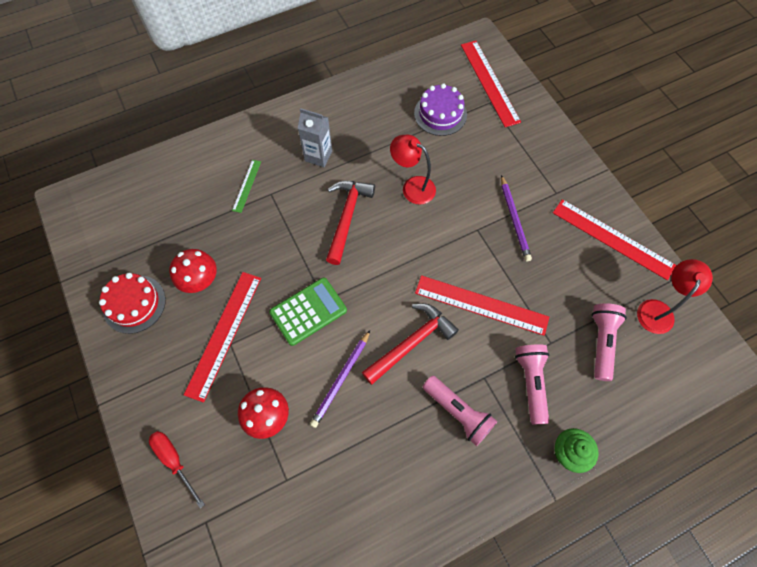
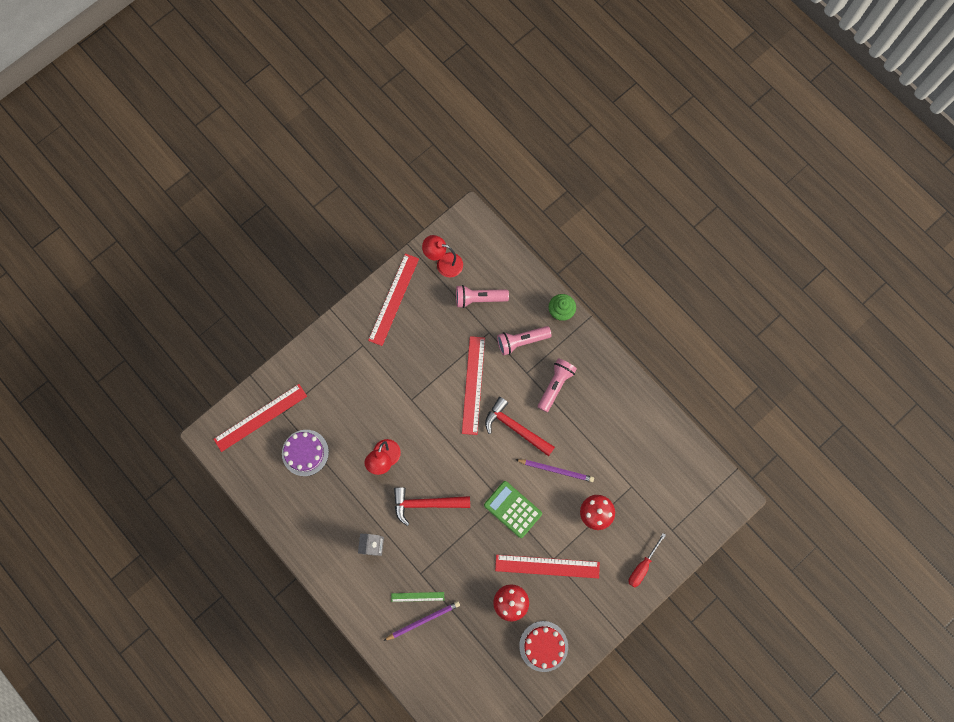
camera: 105 degrees left, 10 degrees up
(514, 220) = (395, 373): purple pencil -> purple pencil (423, 620)

